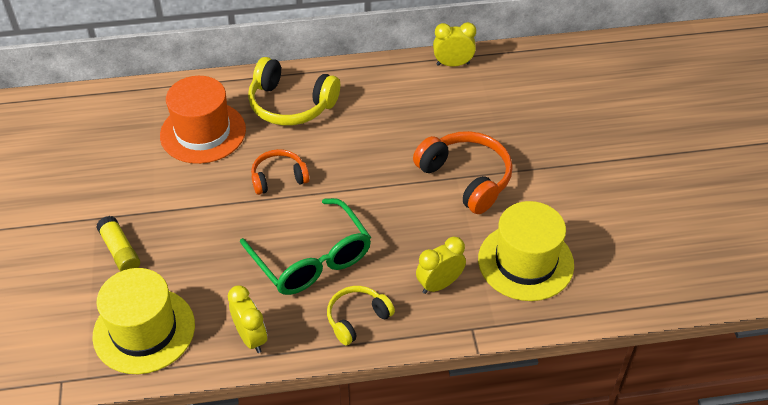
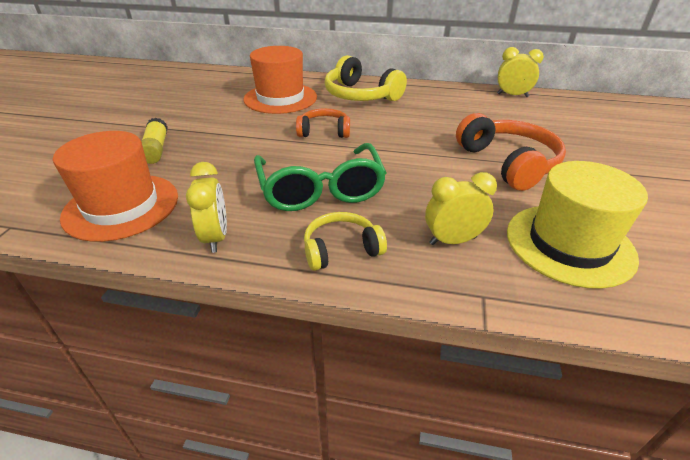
camera: 20 degrees right, 10 degrees down
(144, 330) = (121, 206): yellow hat -> orange hat

